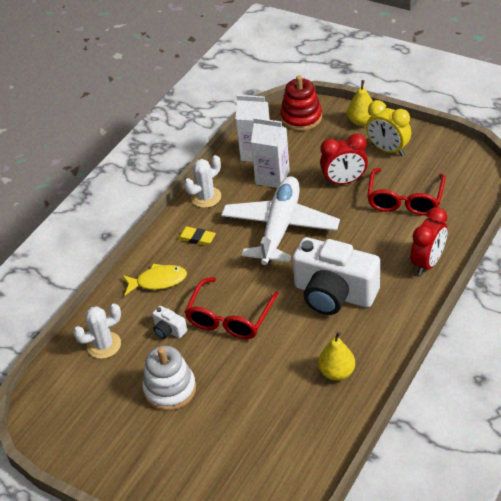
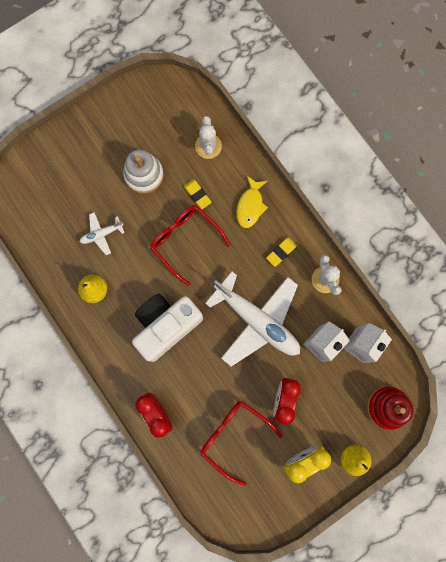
camera: 110 degrees right, 35 degrees up
(169, 330) = (197, 195): white camera -> yellow eraser
(266, 397) = (101, 234): none -> white plane

